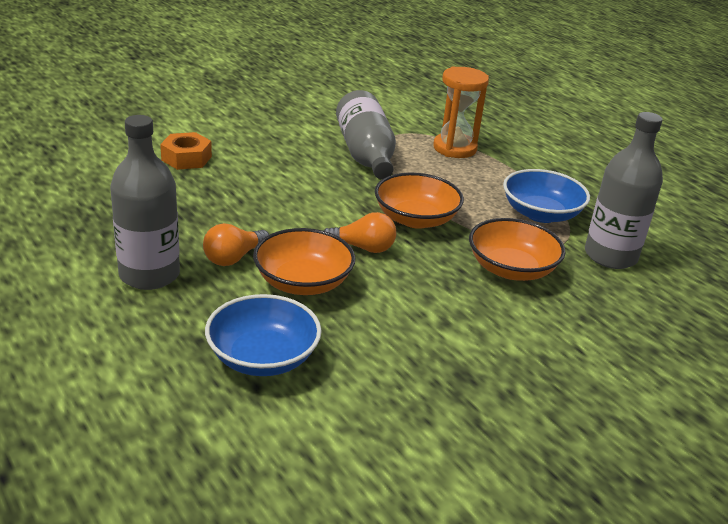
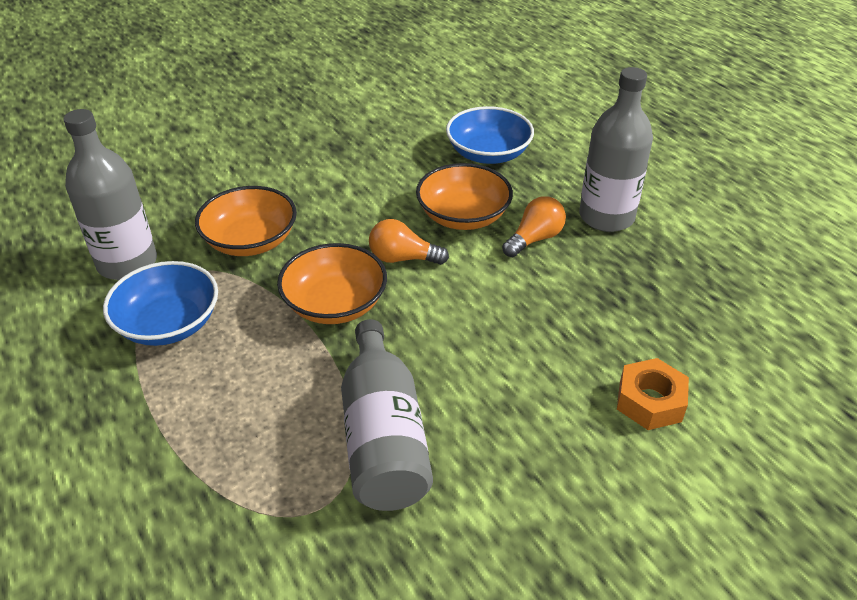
camera: 175 degrees left, 10 degrees up
(454, 148) = (228, 470): orange hourglass -> none

